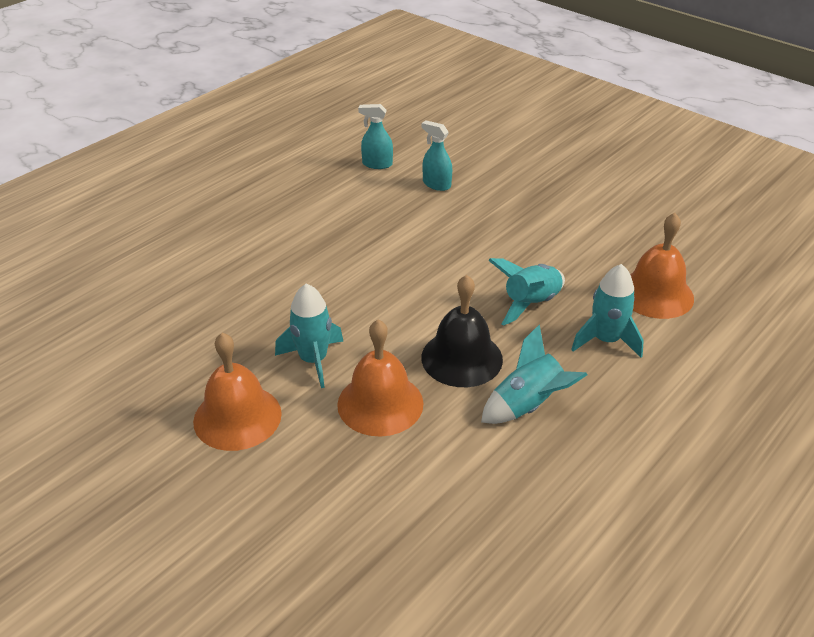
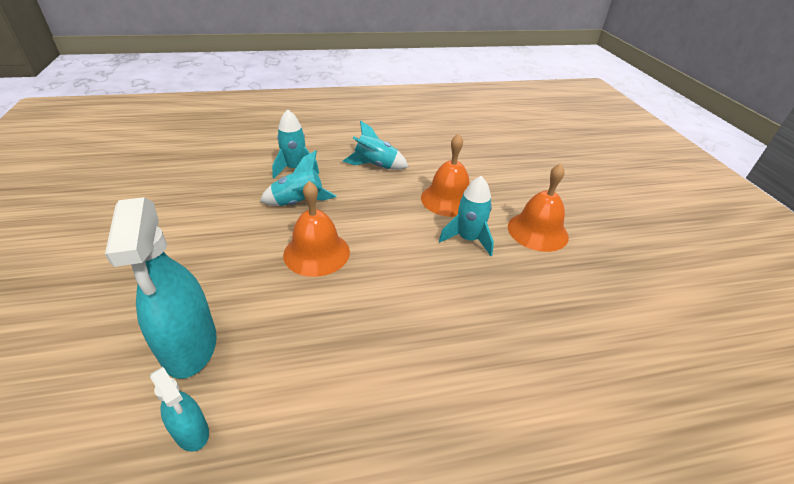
camera: 145 degrees left, 0 degrees up
(436, 184) = (189, 346): turquoise spray bottle -> turquoise spray bottle, size x2.00
(461, 358) = (379, 197): black bell -> none
(655, 294) = (228, 173): orange bell -> orange bell (316, 253)

